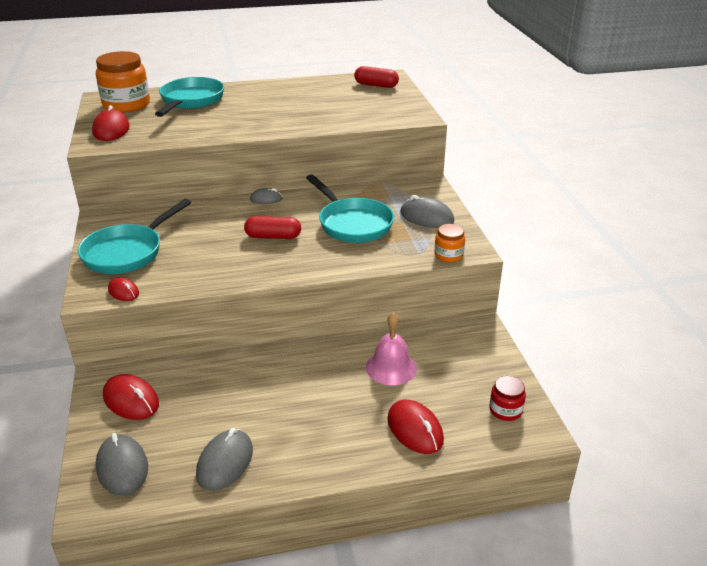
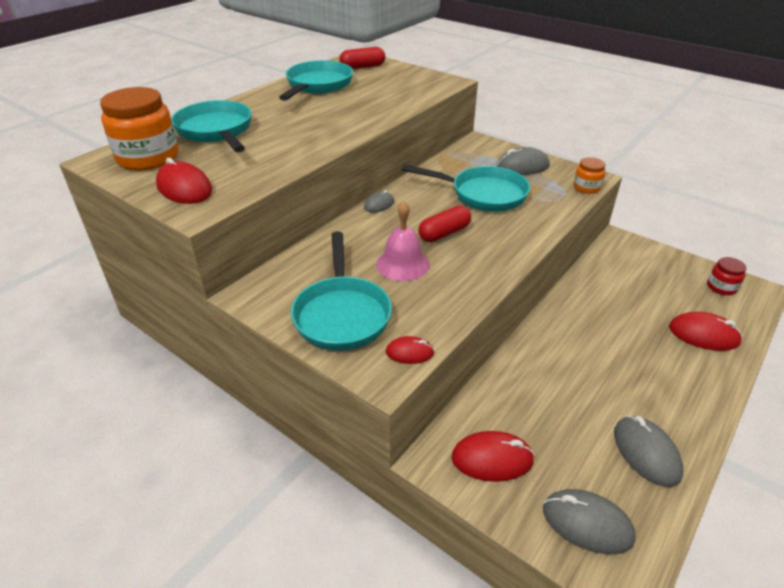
camera: 40 degrees left, 5 degrees up
(314, 90) = (317, 85): none -> turquoise pan
(391, 367) = (618, 300): pink bell -> pink bell (402, 264)

